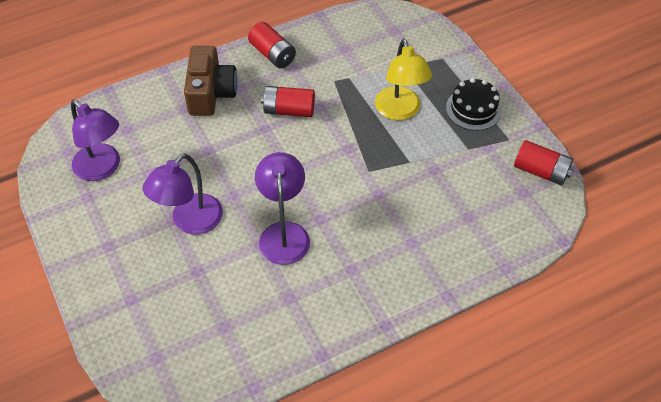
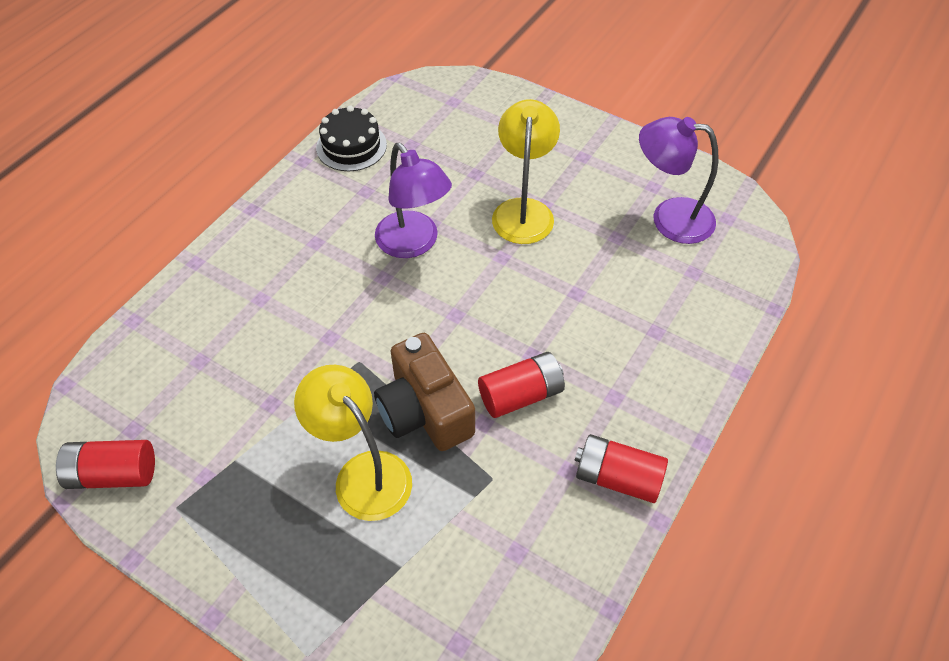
camera: 150 degrees right, 0 degrees up
(190, 222) = (523, 210): purple lamp -> yellow lamp
(211, 93) = (644, 368): brown camera -> brown camera (424, 411)
(473, 109) = (250, 536): black cake -> black cake (351, 146)

